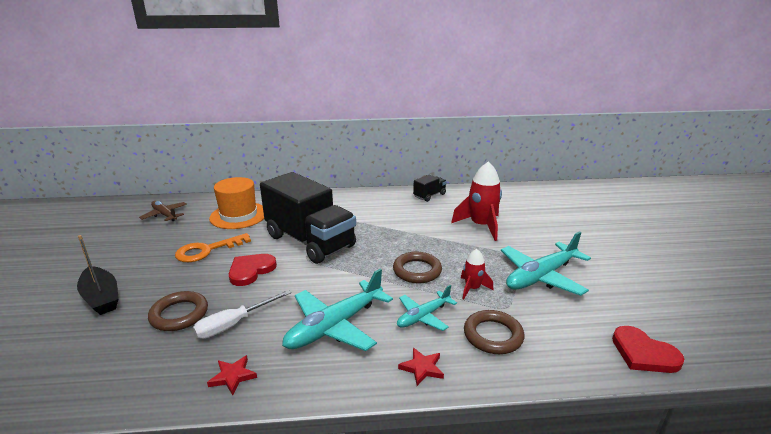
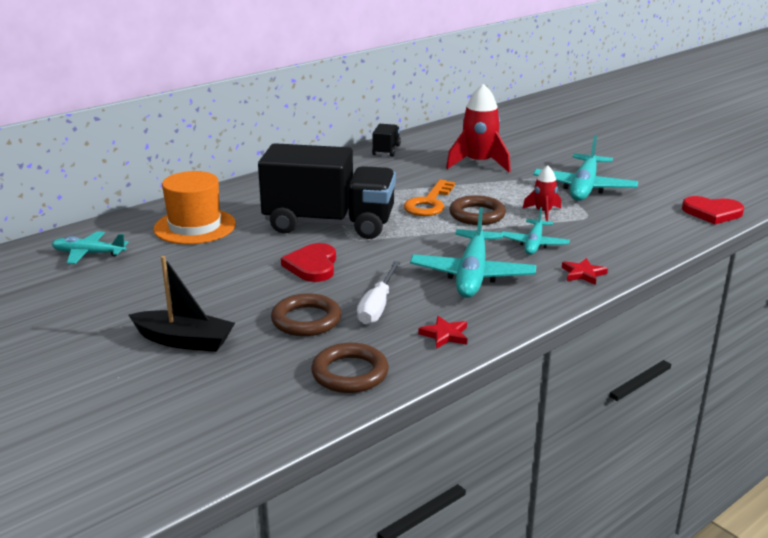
camera: 35 degrees left, 0 degrees up
(165, 215) = (89, 254): brown plane -> turquoise plane
(207, 250) = (224, 266): orange key -> orange key (429, 203)
(493, 335) = (603, 237): brown ring -> brown ring (350, 373)

